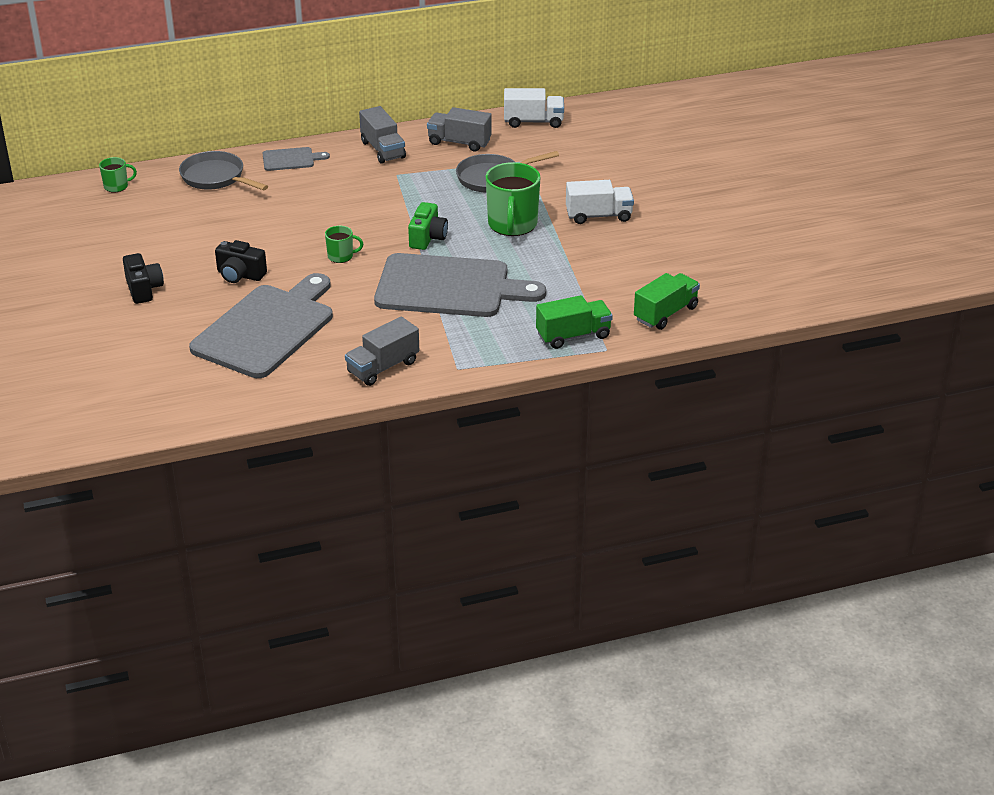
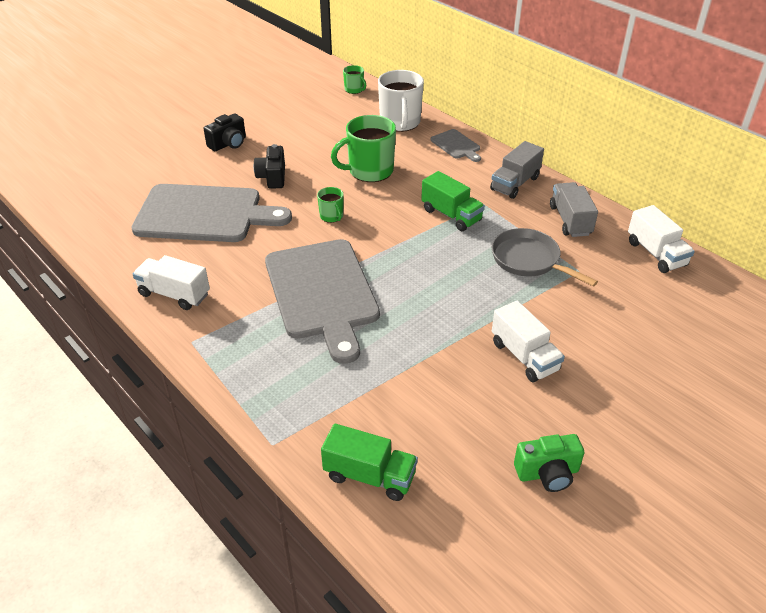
camera: 65 degrees right, 5 degrees up
(216, 177) = (400, 122): grey pan -> white mug
(383, 367) = (174, 294): grey truck -> white truck
(427, 238) = (394, 254): green camera -> green camera (547, 473)
(512, 224) = (457, 299): green mug -> green mug (369, 171)
(573, 335) = (285, 408): green truck -> green truck (451, 215)

